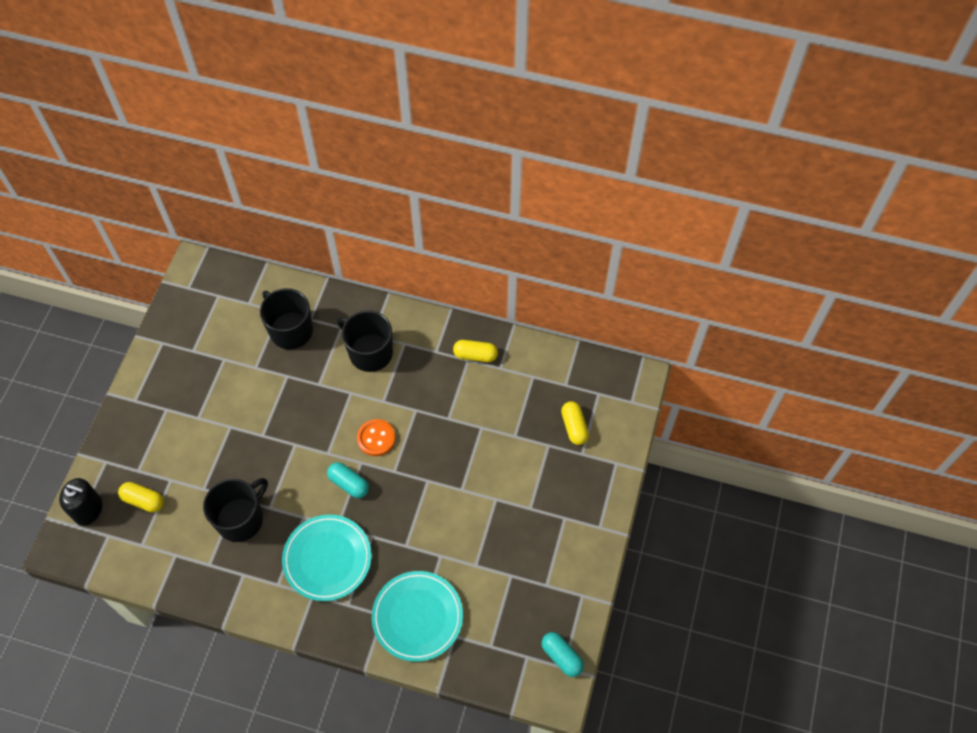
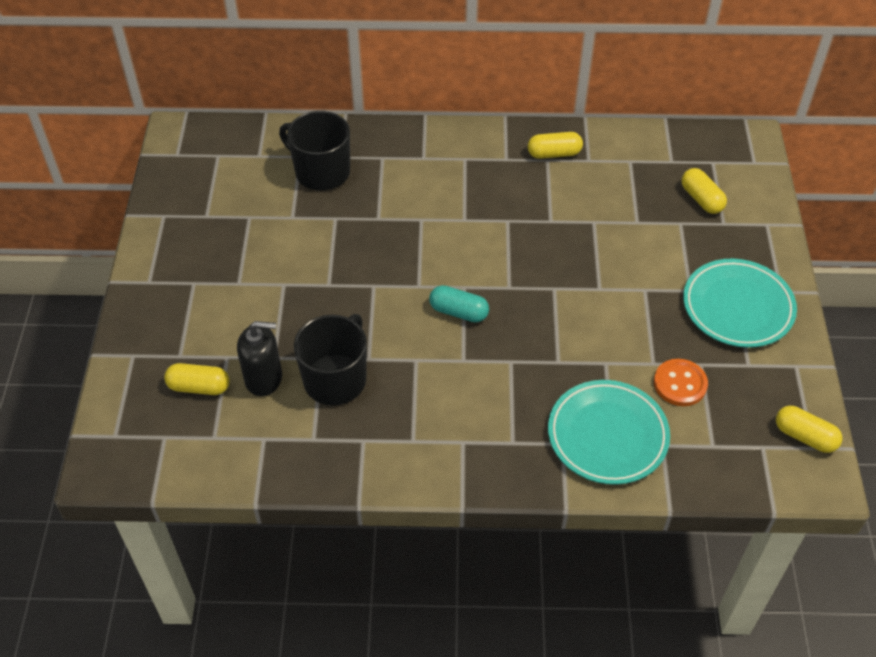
camera: 15 degrees left, 10 degrees down
(88, 509) = (127, 413): black soap dispenser -> black soap dispenser (263, 378)
(327, 559) = (466, 398): turquoise plate -> turquoise plate (737, 307)
(369, 352) = (427, 175): black mug -> none
(376, 438) = (472, 258): orange button -> orange button (680, 384)
(562, 656) = (805, 436): turquoise capsule -> yellow capsule

